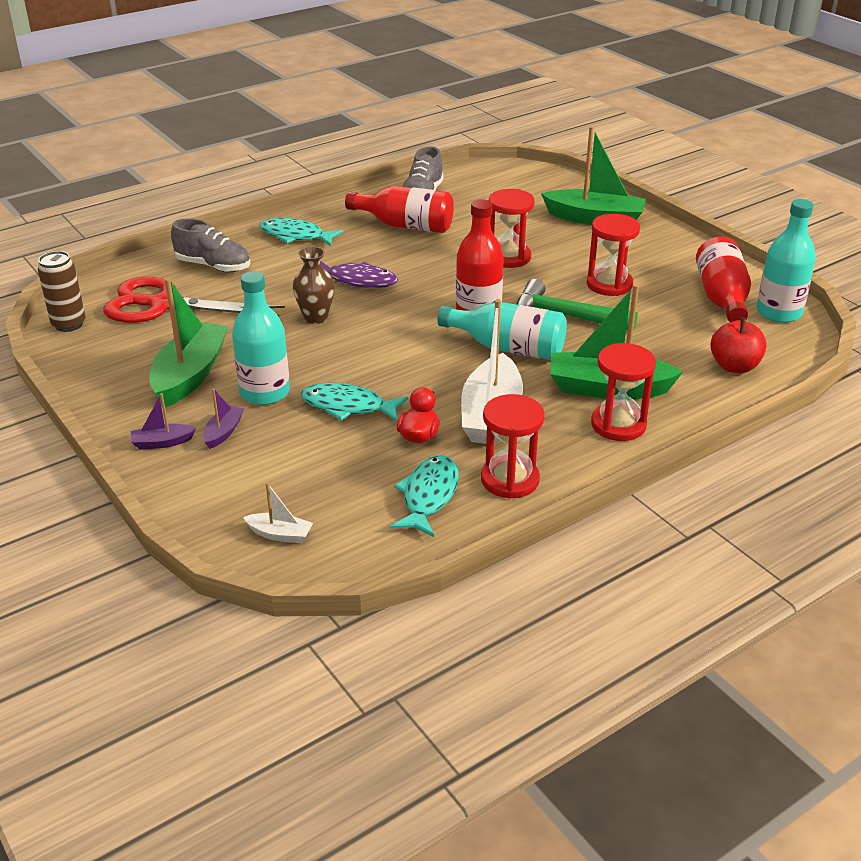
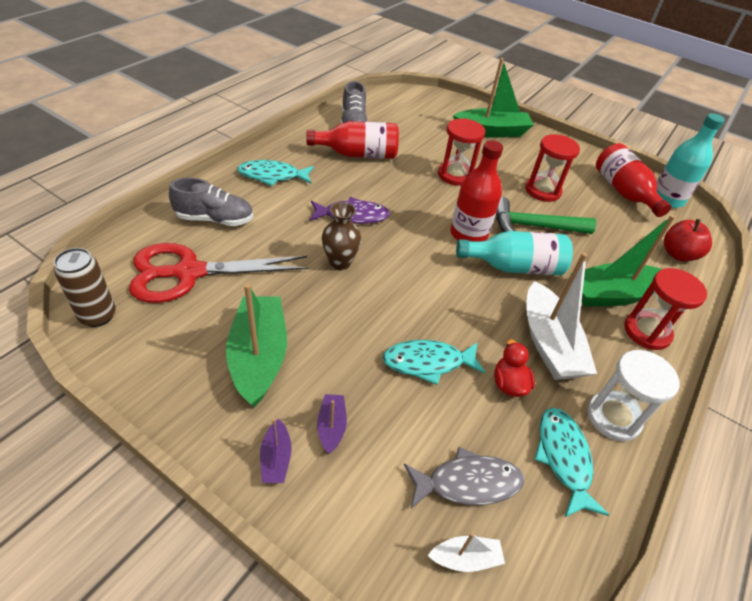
camera: 25 degrees left, 10 degrees up
(162, 442) = (276, 458): purple boat -> purple boat turned 60 degrees counterclockwise
(265, 392) = (343, 363): turquoise bottle -> none
(320, 492) = (468, 483): none -> grey fish
(510, 480) = (613, 417): red hourglass -> white hourglass

